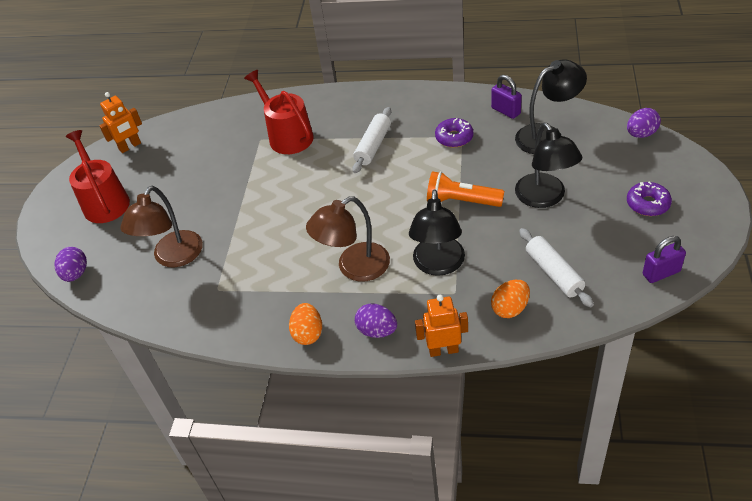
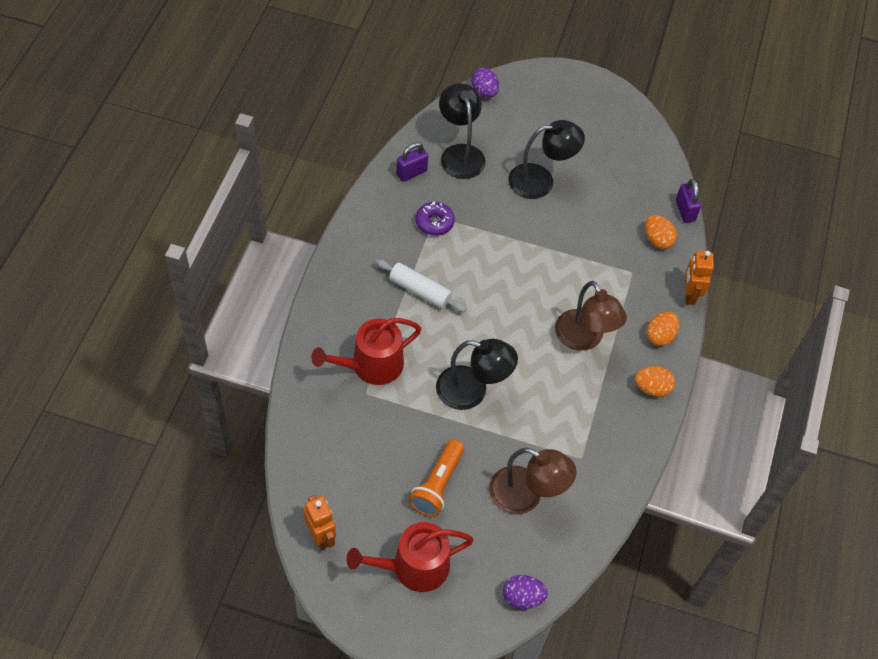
camera: 90 degrees left, 10 degrees up
(377, 331) = (660, 336): purple egg -> orange egg
(438, 265) = (598, 276): black lamp -> black lamp (472, 391)
(461, 201) = (525, 239): orange flashlight -> orange flashlight (437, 485)
(554, 273) = (627, 201): white rolling pin -> none
(647, 204) = (570, 118): purple donut -> none
(661, 273) = (644, 138): purple padlock -> purple padlock (685, 211)

